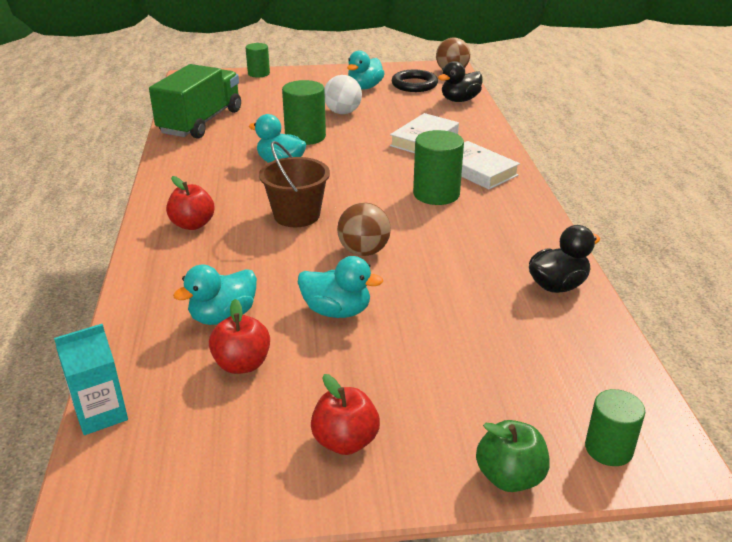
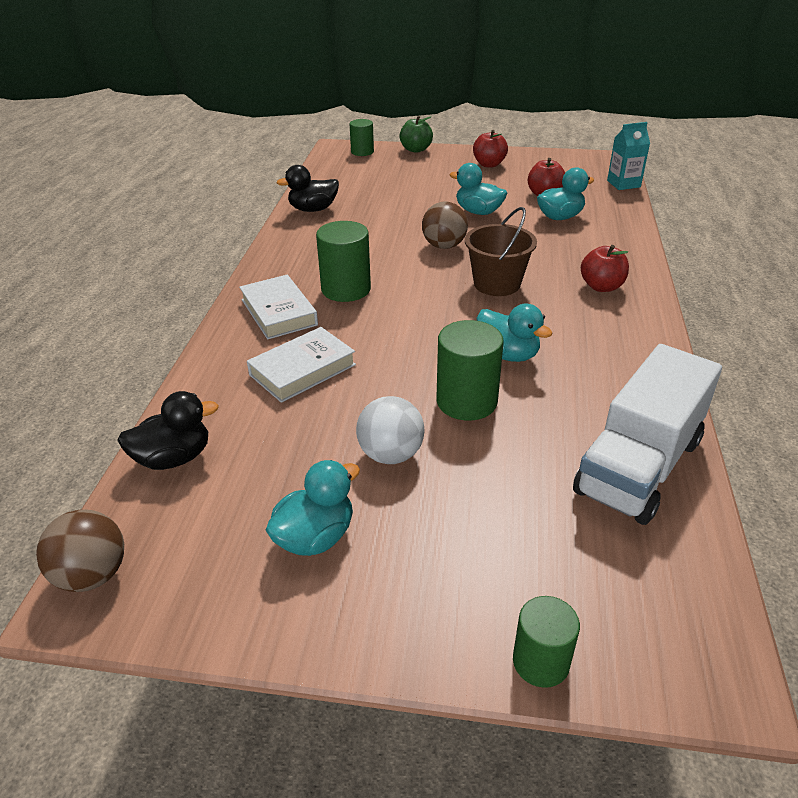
camera: 165 degrees left, 5 degrees up
(201, 122) = (638, 466): green truck -> white truck
(414, 84) = (211, 530): black ring -> none

